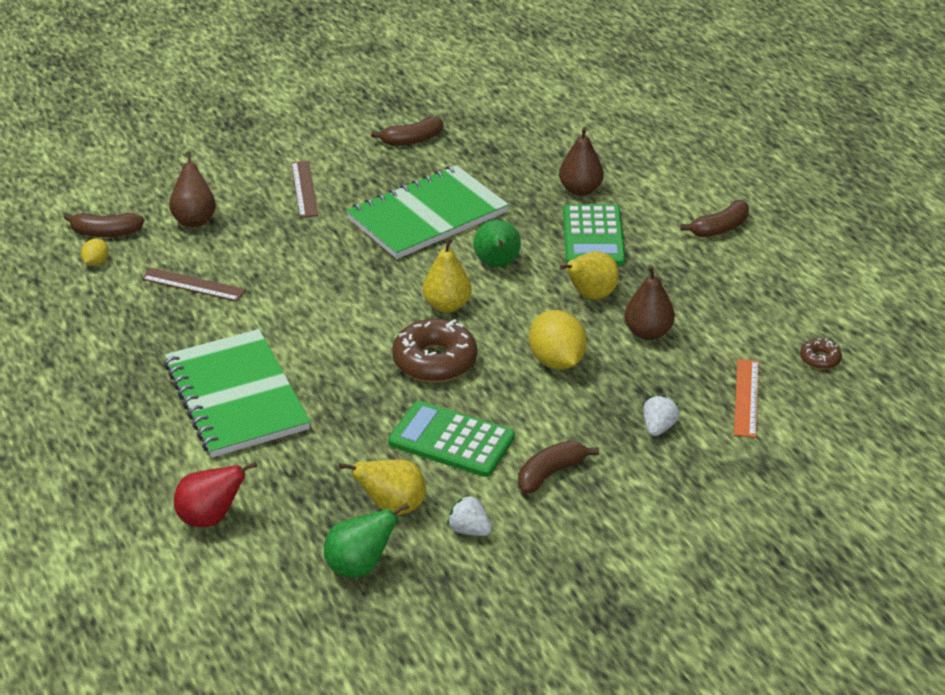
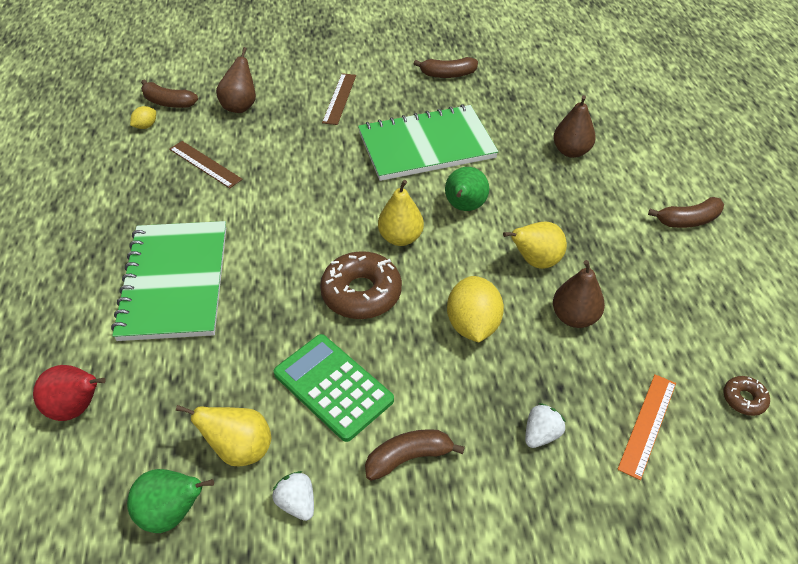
camera: 20 degrees right, 10 degrees up
(593, 236) = (563, 200): green calculator -> none

